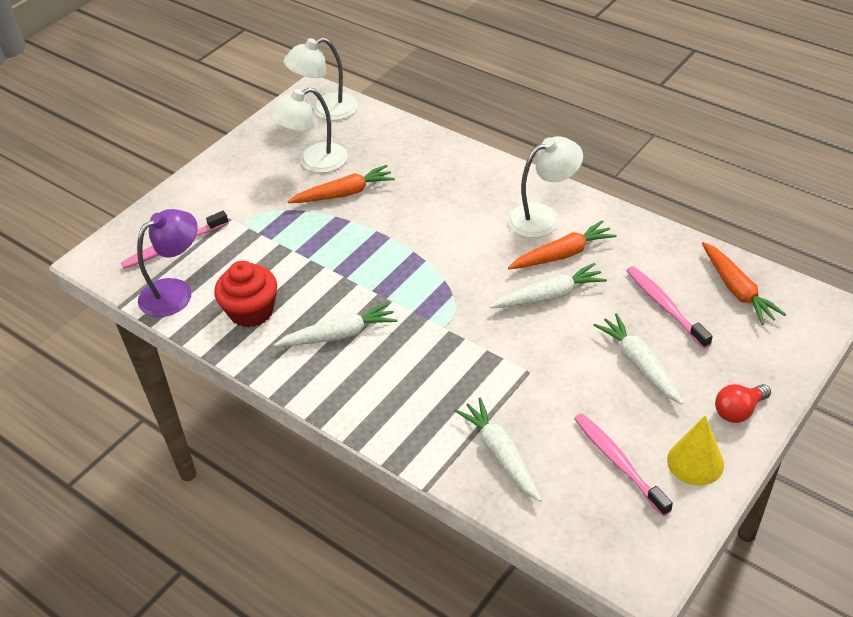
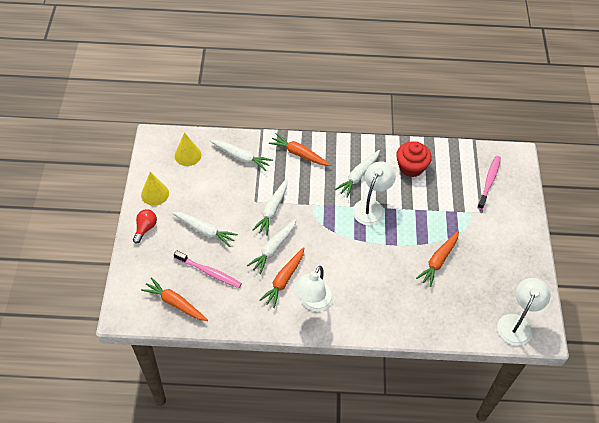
camera: 140 degrees right, 10 degrees up
(175, 291) = (458, 159): purple lamp -> none
(314, 162) = (479, 275): white lamp -> white lamp (371, 207)
(398, 412) = (299, 154): none -> orange carrot
(512, 346) = (272, 210): none -> white carrot
(596, 506) = (187, 155): none -> yellow cone
(618, 462) = (188, 178): pink toothbrush -> none

